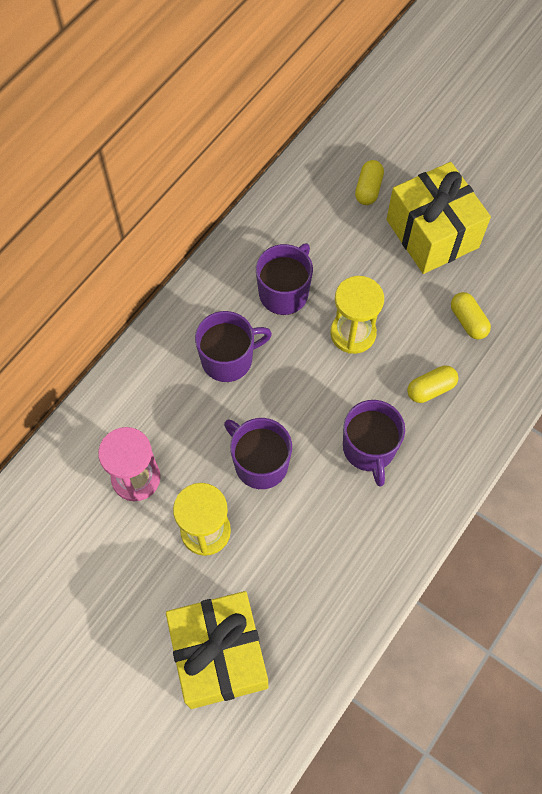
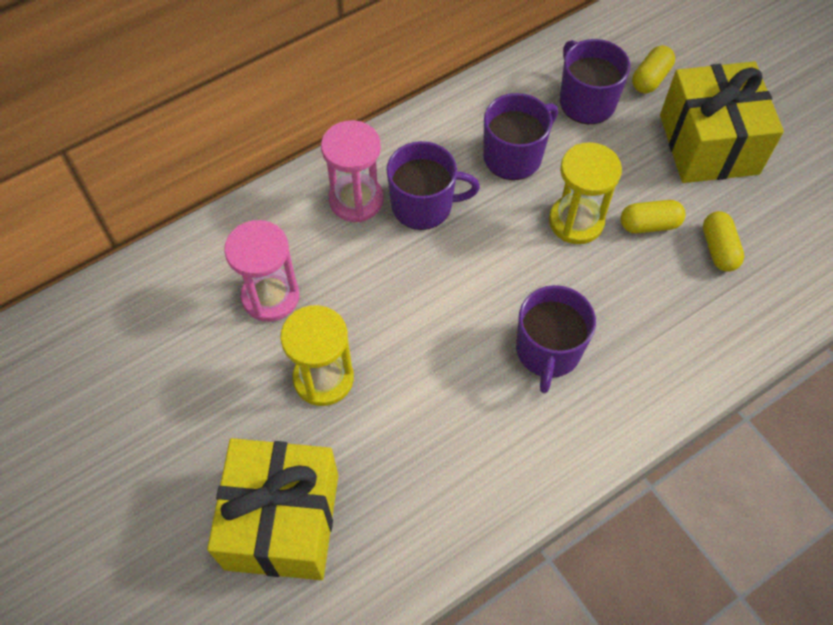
camera: 20 degrees right, 5 degrees down
(172, 372) = (356, 200): none -> pink hourglass
(260, 463) = (414, 325): purple mug -> purple mug (586, 101)
(430, 389) = (646, 309): yellow capsule -> yellow capsule (649, 224)

